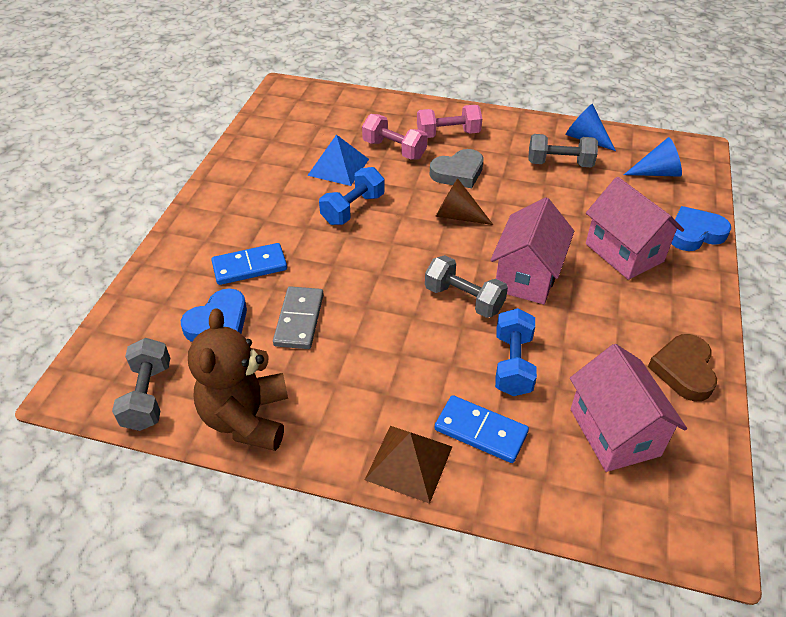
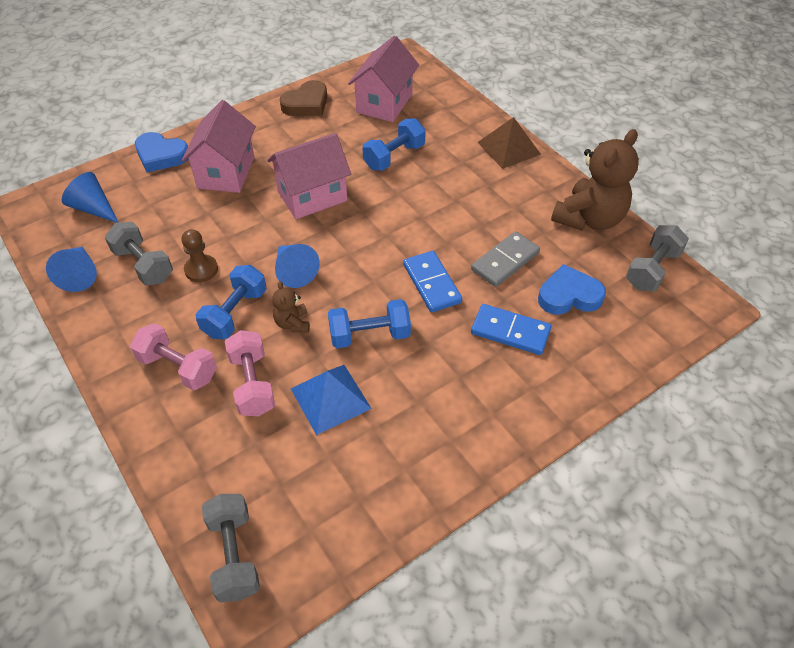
camera: 140 degrees left, 5 degrees up
(413, 187) = (292, 323): none -> brown teddy bear
(457, 216) = (294, 271): brown cone -> blue cone
(458, 173) = (235, 313): grey heart -> blue dumbbell
(464, 299) = (374, 207): grey dumbbell -> grey dumbbell (234, 555)
(480, 431) = (454, 139): blue domino -> blue domino (432, 283)
(520, 182) = (201, 269): none -> brown pawn

